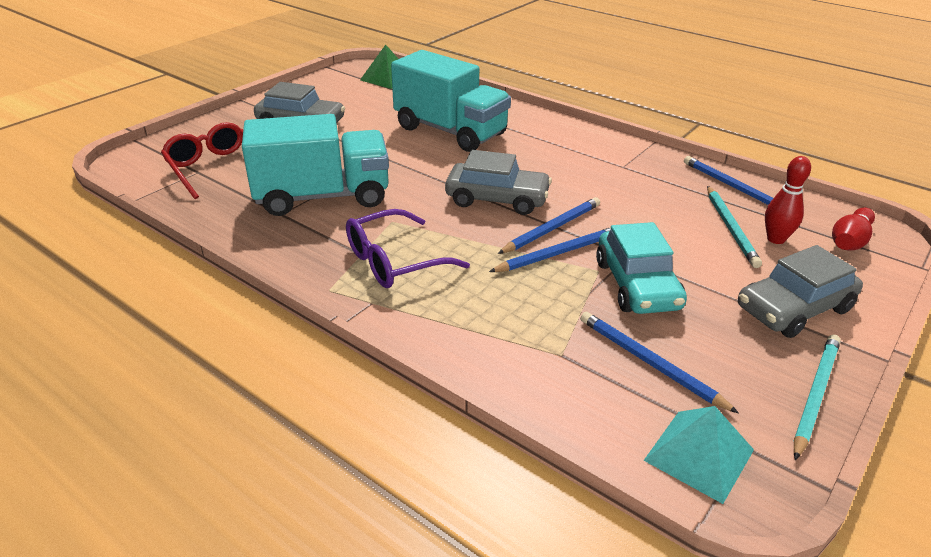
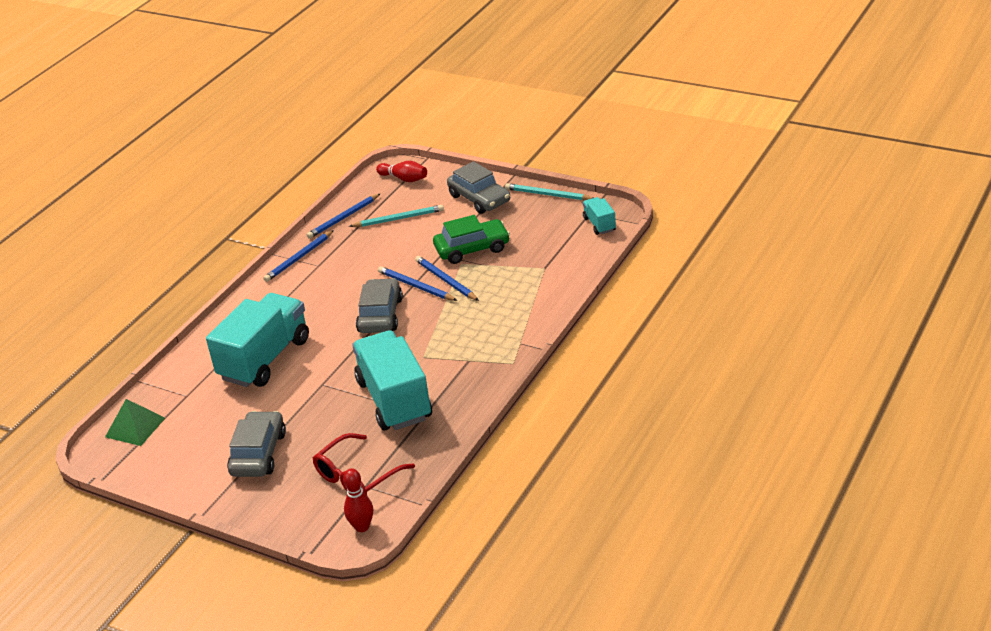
camera: 95 degrees left, 0 degrees up
(394, 261) = (473, 344): purple glasses -> none
(637, 285) = (472, 249): turquoise car -> green car
(649, 363) = (541, 240): blue pencil -> blue pencil (299, 258)
(699, 454) = (599, 224): turquoise pyramid -> turquoise truck
(775, 239) = (408, 203): red bowling pin -> red bowling pin (362, 527)

